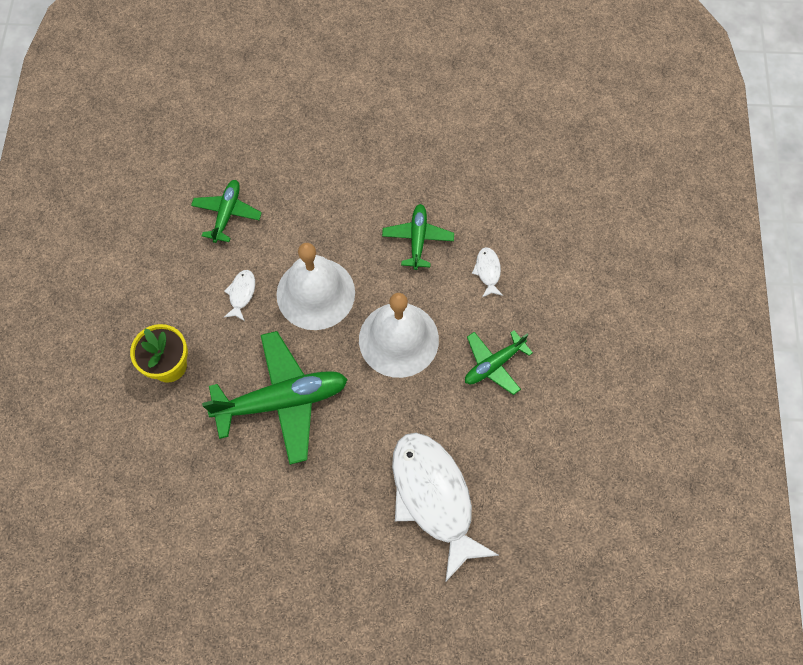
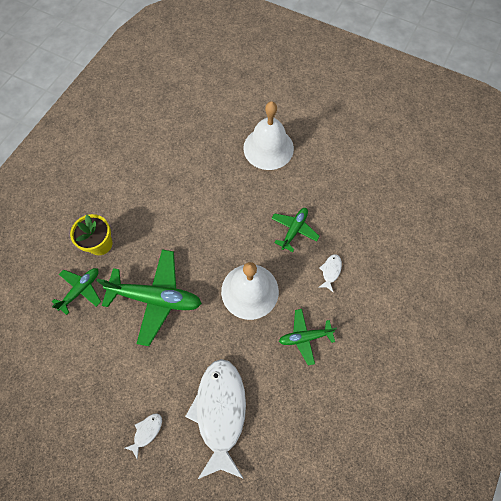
camera: 25 degrees right, 0 degrees up
(227, 213) = (183, 164): green plane -> green plane (81, 290)
(241, 294) = (166, 218): white fish -> white fish (146, 432)
(315, 293) = (212, 237): white bell -> white bell (268, 148)

